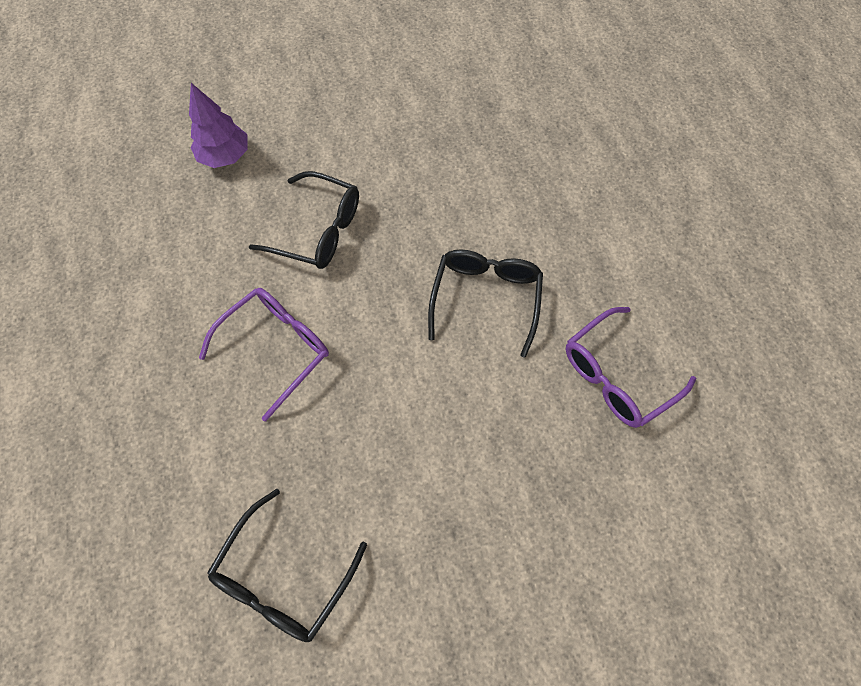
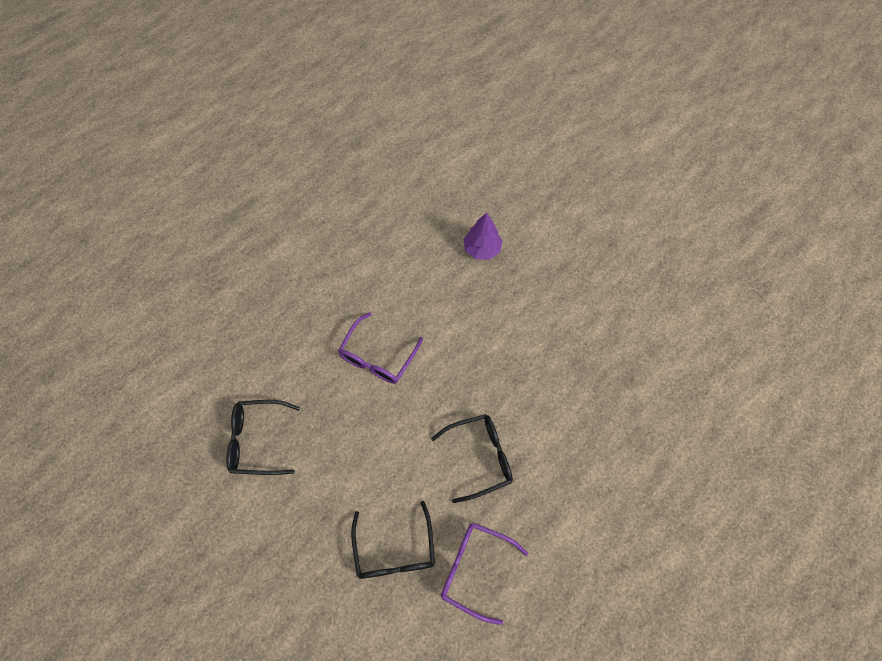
camera: 60 degrees right, 0 degrees up
(276, 348) = (378, 356): purple glasses -> purple glasses turned 105 degrees clockwise
(318, 230) = (465, 331): black glasses -> black glasses (394, 550)

